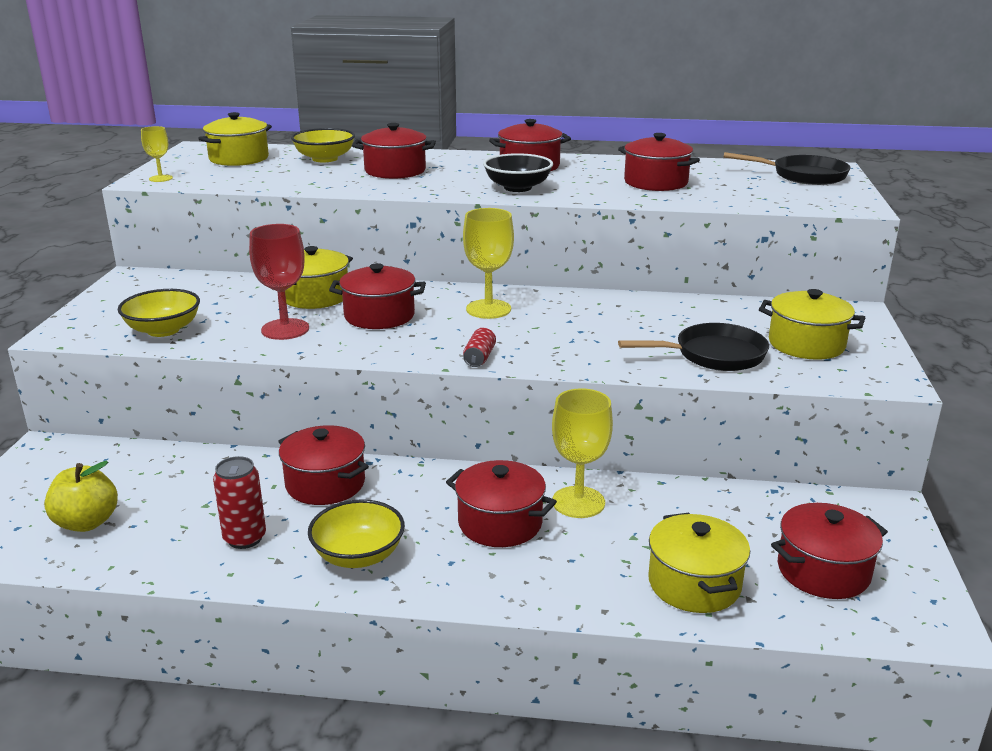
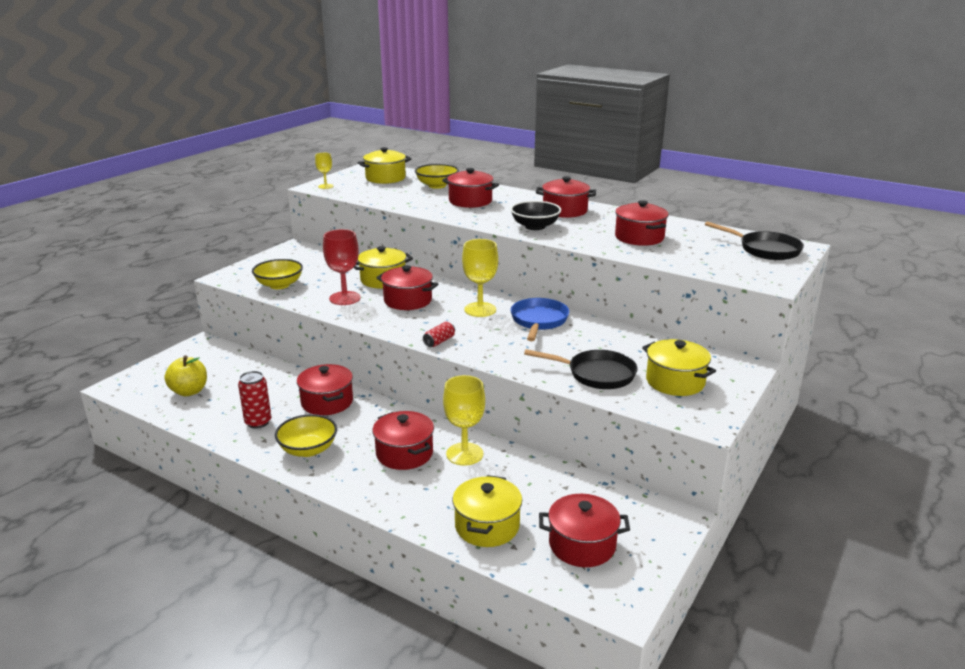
camera: 25 degrees right, 0 degrees up
(576, 309) = (538, 321): none -> blue pan

